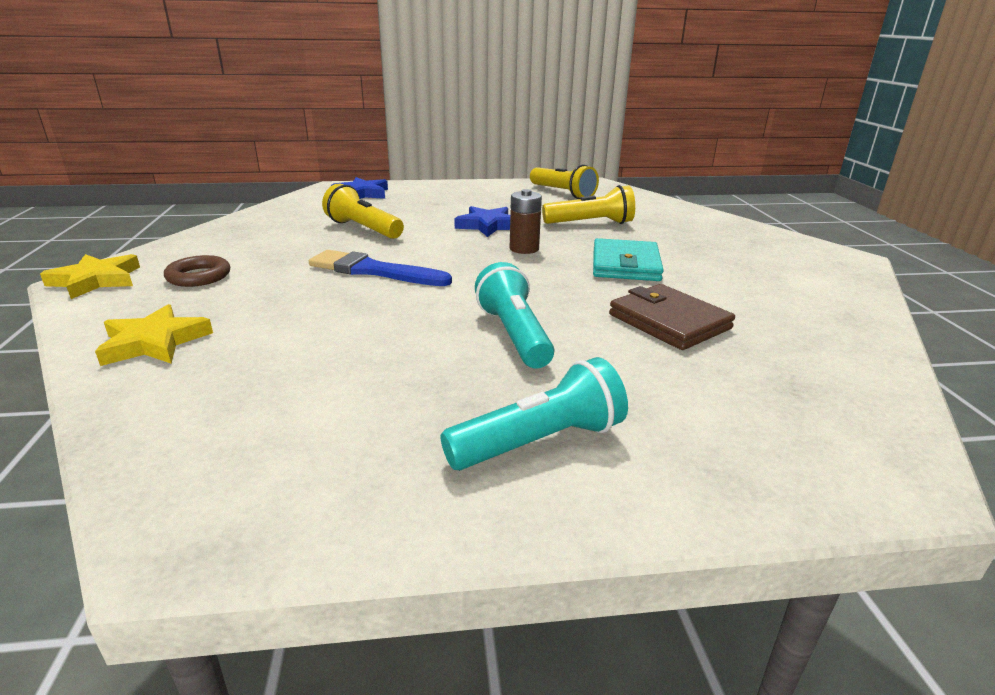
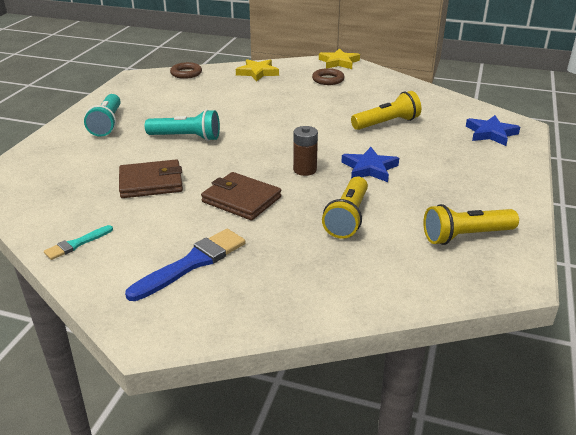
camera: 115 degrees right, 5 degrees up
(153, 438) = (186, 73): none -> brown ring
(373, 271) = (302, 117): blue brush -> blue brush (192, 263)
(625, 265) = (241, 199): turquoise wallet -> brown wallet
(845, 323) = (76, 244): none -> turquoise brush

